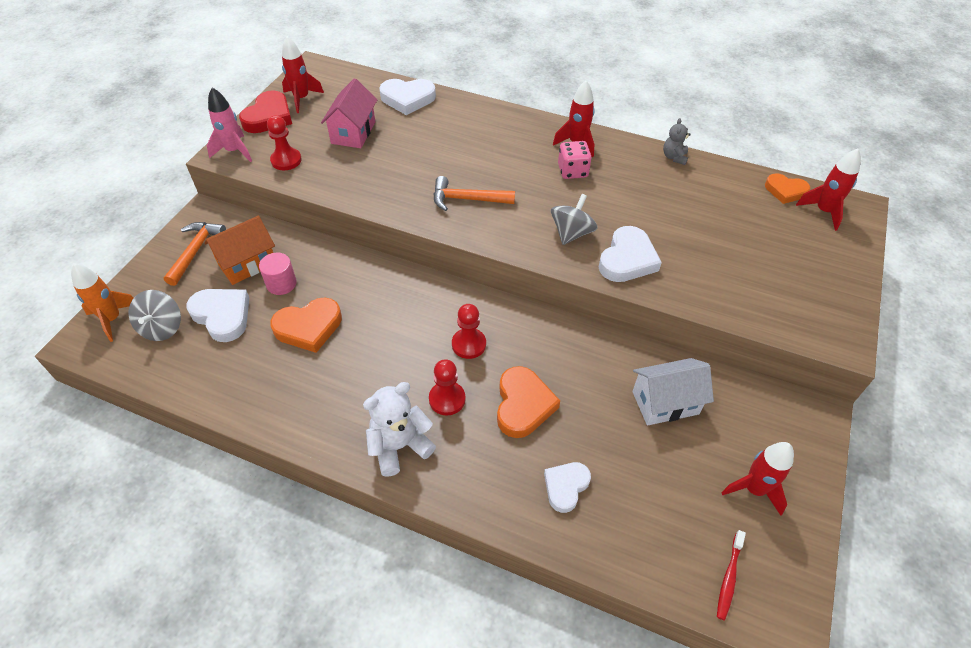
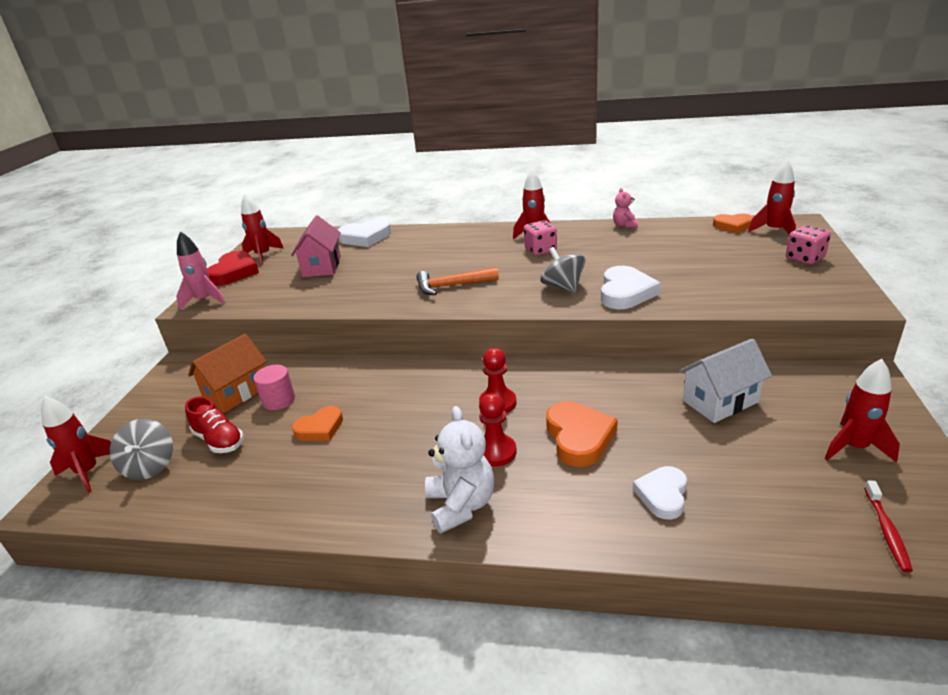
camera: 10 degrees left, 20 degrees down
(112, 319) = (88, 472): orange rocket -> red rocket
(195, 251) = (176, 396): orange hammer -> none
(222, 316) = (219, 440): white heart -> red shoe
(286, 160) = (261, 296): red pawn -> none
(308, 327) = (320, 428): orange heart -> orange heart, size x0.66
(399, 446) = (461, 505): white teddy bear -> white teddy bear turned 120 degrees clockwise
(571, 233) = (563, 287): grey spinning top -> grey spinning top turned 45 degrees counterclockwise
(674, 157) = (625, 225): grey teddy bear -> pink teddy bear
(829, 263) = (804, 258): none -> pink dice

